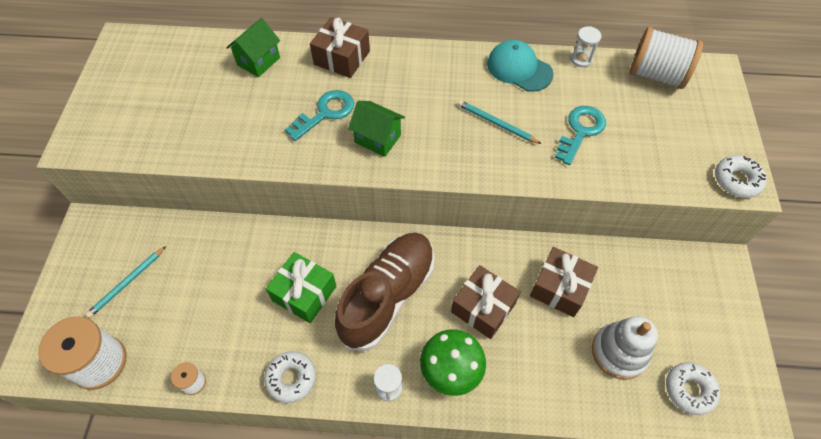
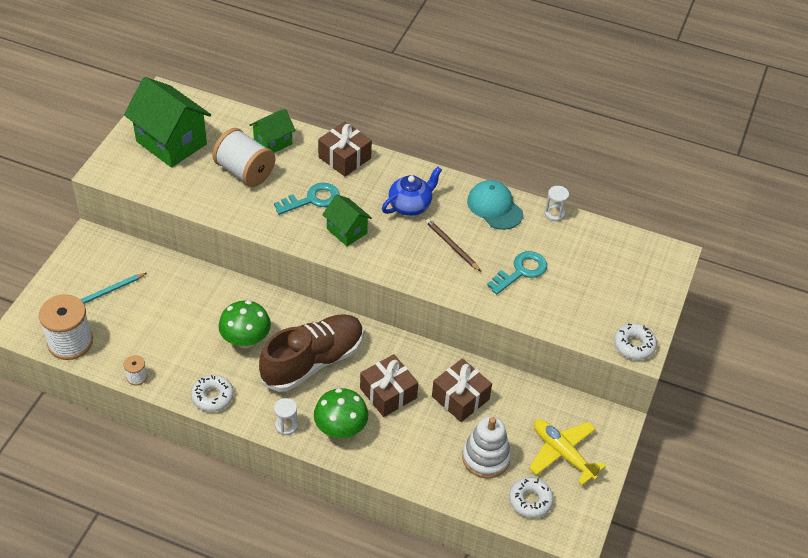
camera: 15 degrees right, 10 degrees down
(144, 91) = (171, 142): none -> green house
(304, 293) = (246, 340): green gift -> green mushroom
(433, 91) = (410, 206): none -> blue teapot
(496, 123) = (452, 246): turquoise pencil -> brown pencil
(656, 75) = (615, 244): white spool -> white spool (245, 172)
(692, 319) = (562, 453): none -> yellow plane

